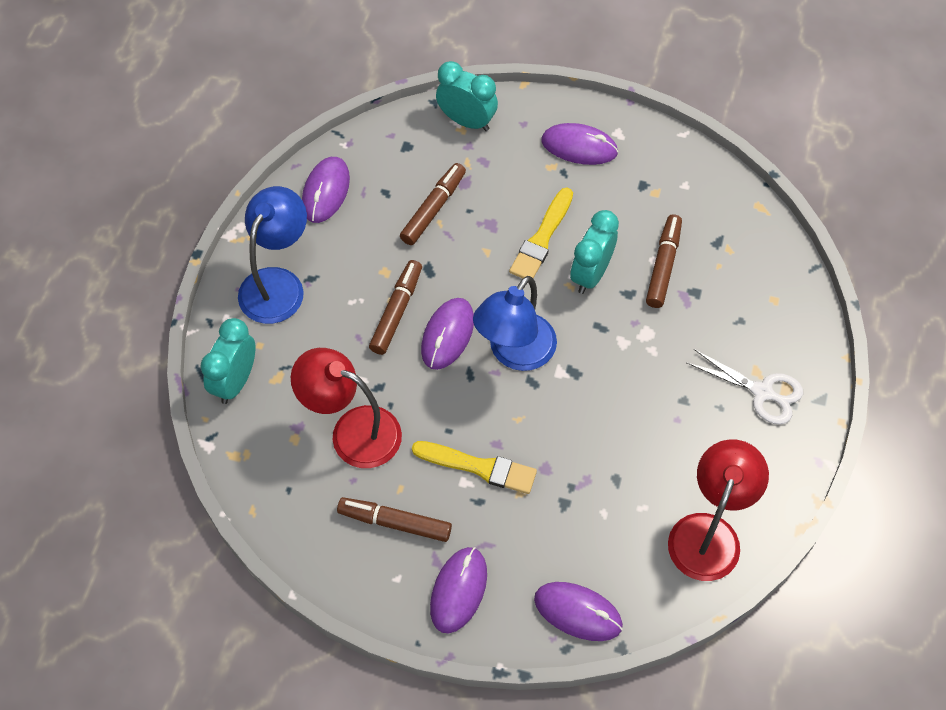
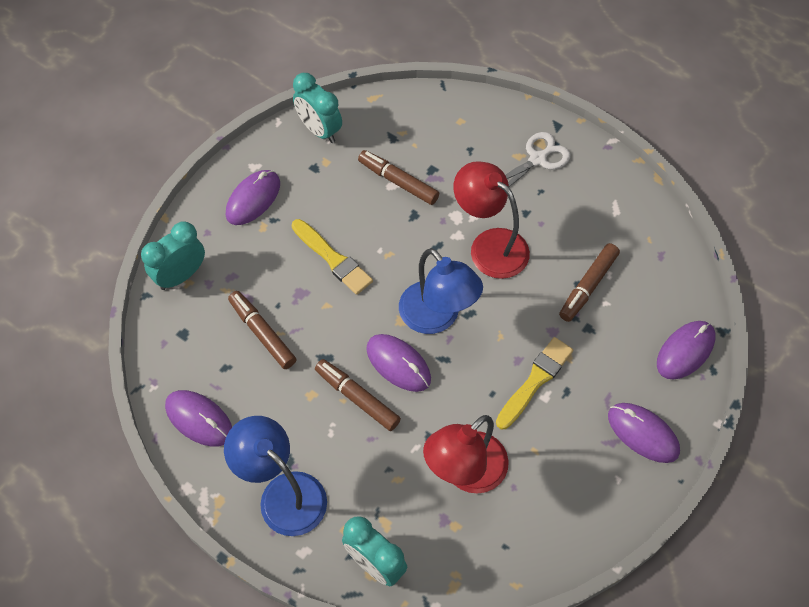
camera: 70 degrees left, 0 degrees up
(395, 522) = (566, 464): brown marker -> brown marker (588, 286)
(590, 274) = (384, 235): turquoise clock -> turquoise clock (319, 130)
(709, 532) = (644, 238): red lamp -> red lamp (489, 245)

